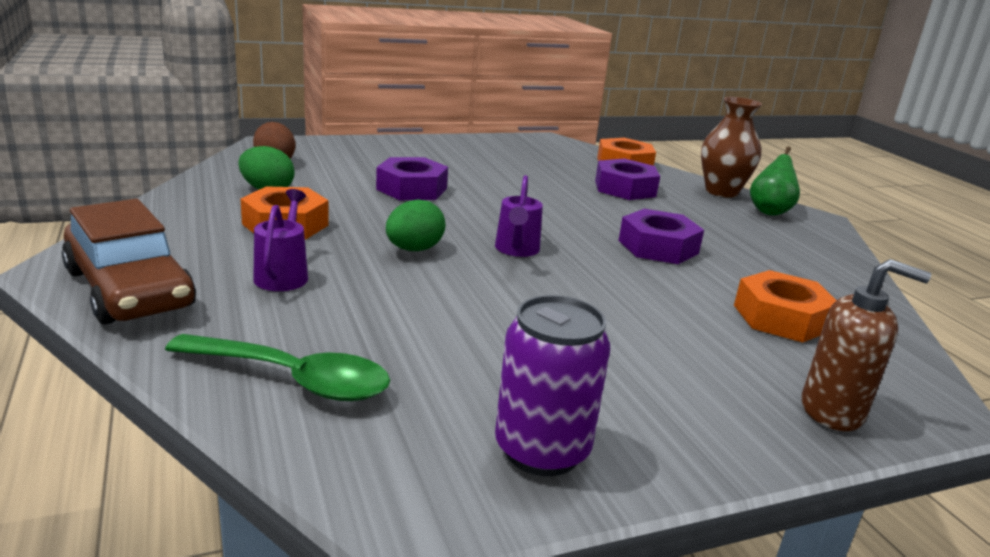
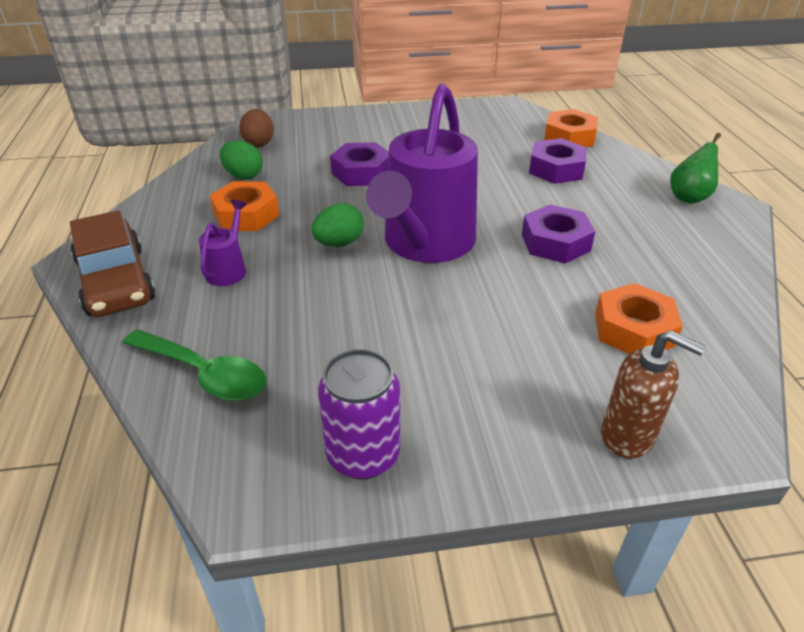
camera: 15 degrees right, 15 degrees up
(516, 250) = (425, 245): purple watering can -> purple watering can, size x2.42
(721, 192) = (651, 172): brown vase -> none

